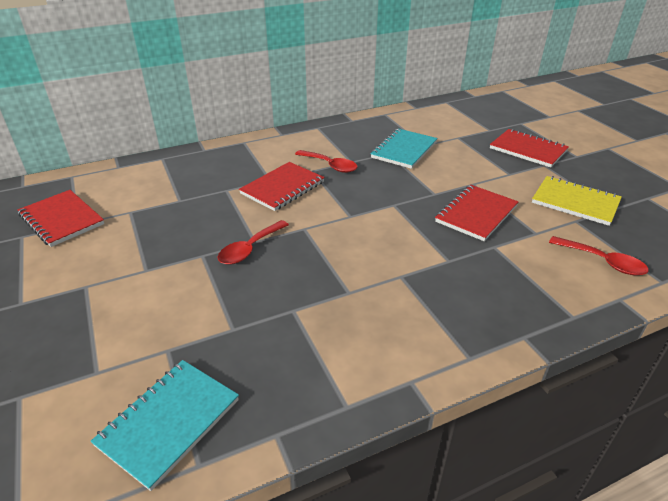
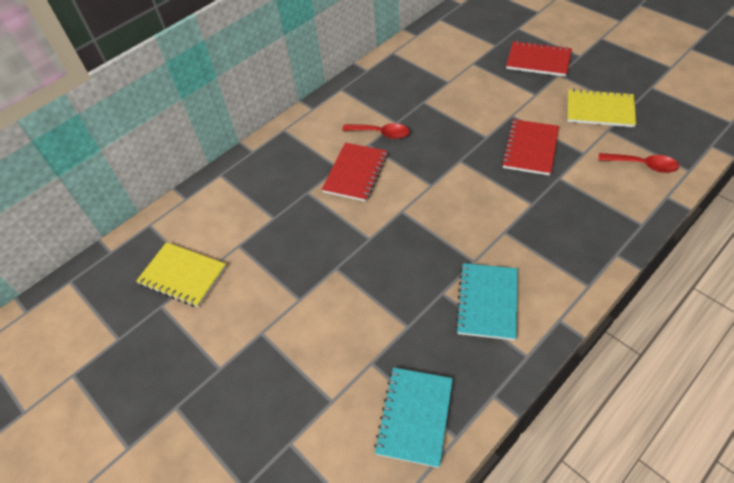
camera: 15 degrees left, 15 degrees up
(62, 219) = (183, 275): red notebook -> yellow notebook
(250, 249) = (370, 248): red spoon -> none
(404, 150) = (434, 94): turquoise notebook -> turquoise notebook (487, 302)

